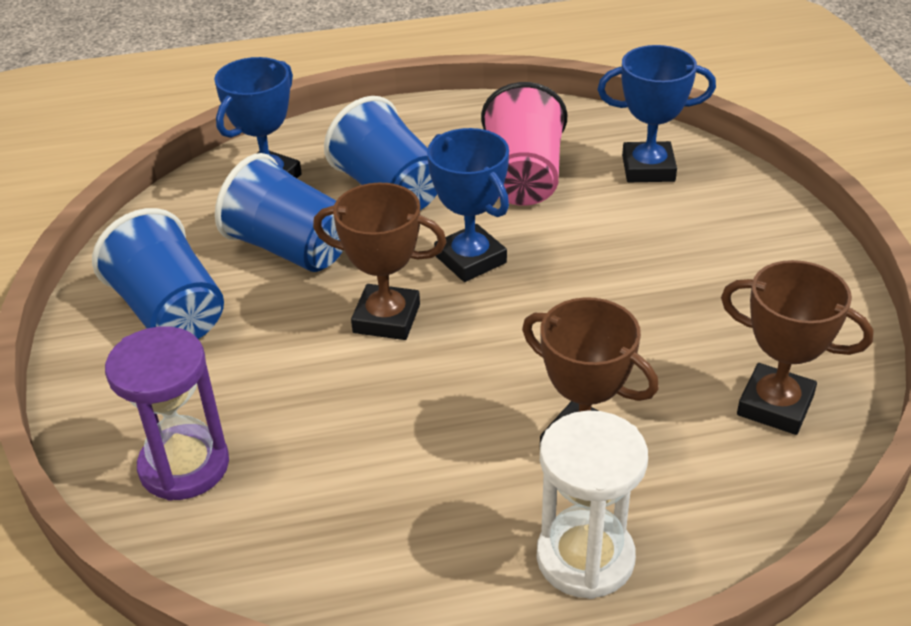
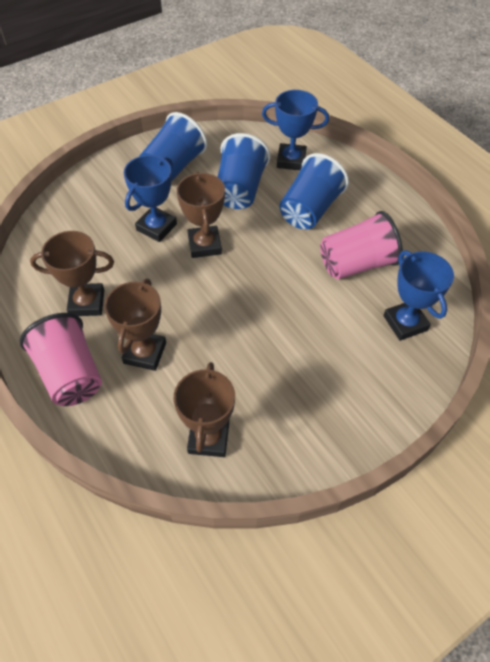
camera: 65 degrees right, 15 degrees up
(184, 466) = (81, 212): purple hourglass -> none
(428, 502) = (87, 303): none -> brown trophy
(470, 259) = (268, 263): blue trophy -> blue trophy (156, 227)
(585, 558) = (70, 374): white hourglass -> pink cup

